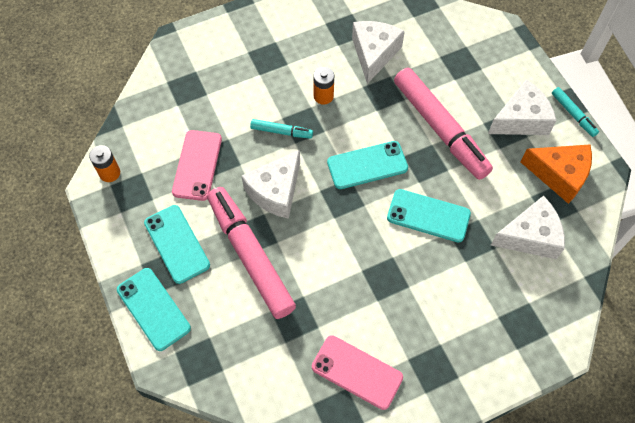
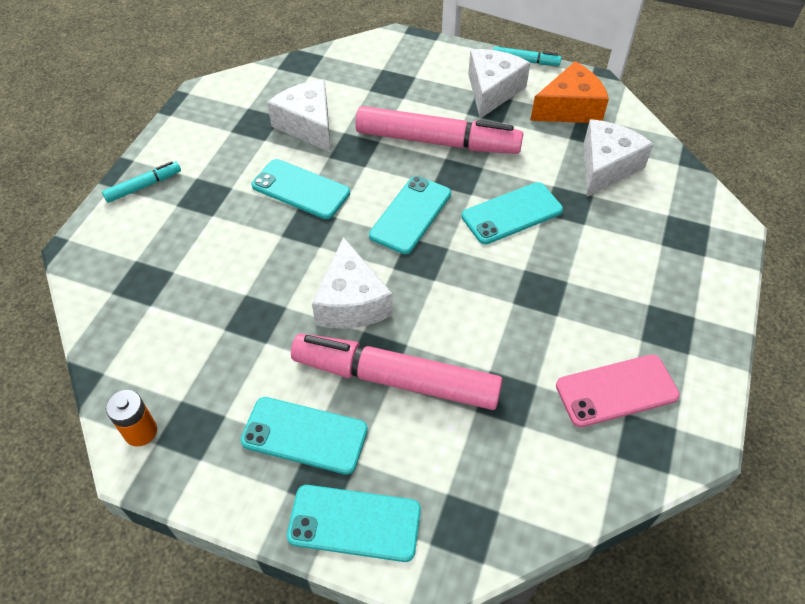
camera: 45 degrees left, 10 degrees down
(197, 165) = (239, 343): pink phone -> none
(281, 132) = (295, 247): turquoise marker -> turquoise marker (144, 186)
(323, 96) = (301, 189): orange battery -> turquoise phone

